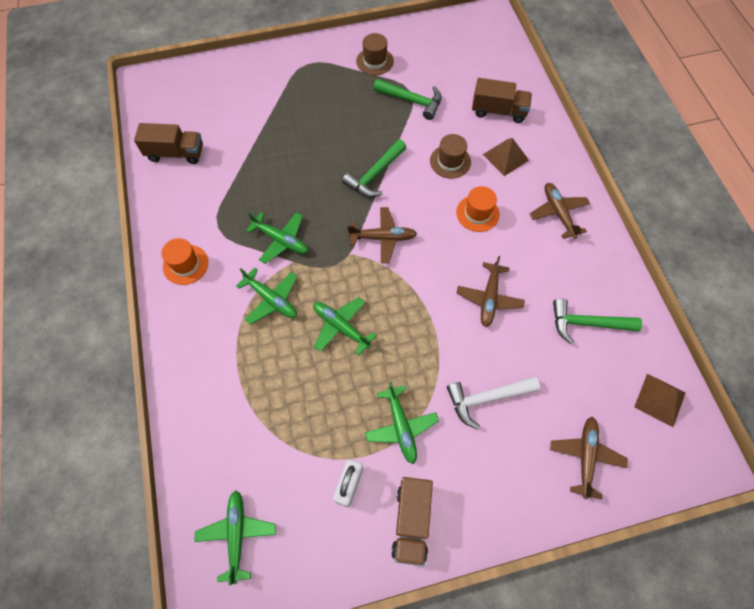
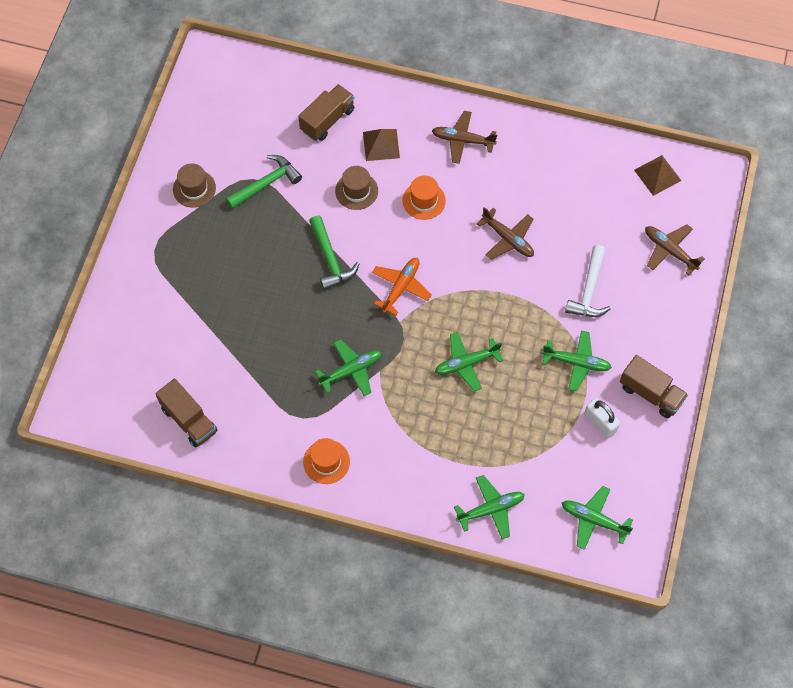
camera: 60 degrees left, 0 degrees up
(175, 153) = (189, 420): brown truck -> brown truck turned 105 degrees clockwise
(271, 299) = (407, 405): green plane -> green plane (491, 509)
(383, 238) = (401, 287): brown plane -> orange plane
(587, 323) = (571, 183): green hammer -> none

